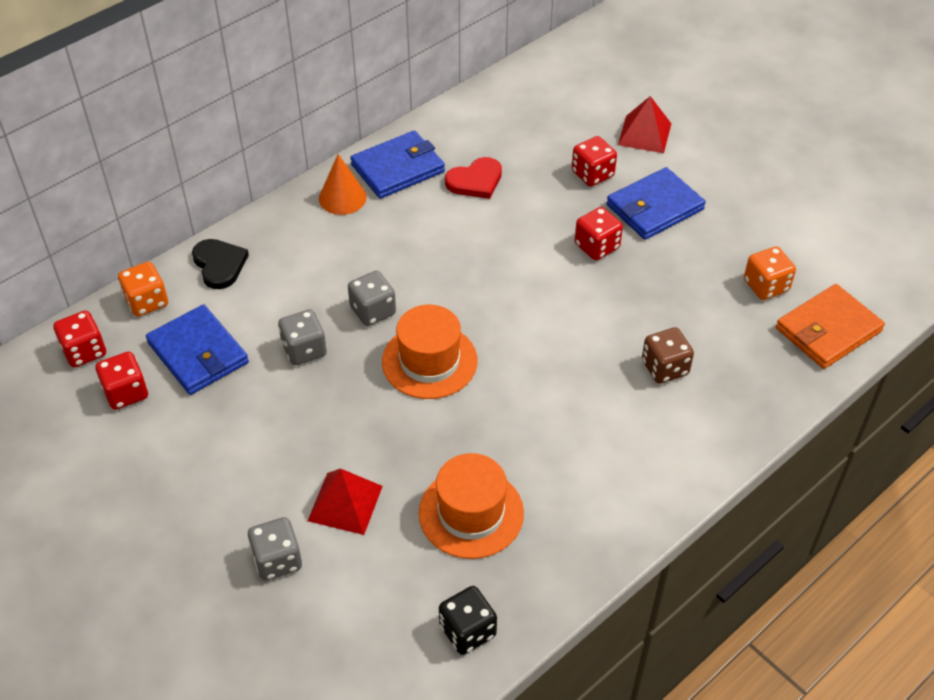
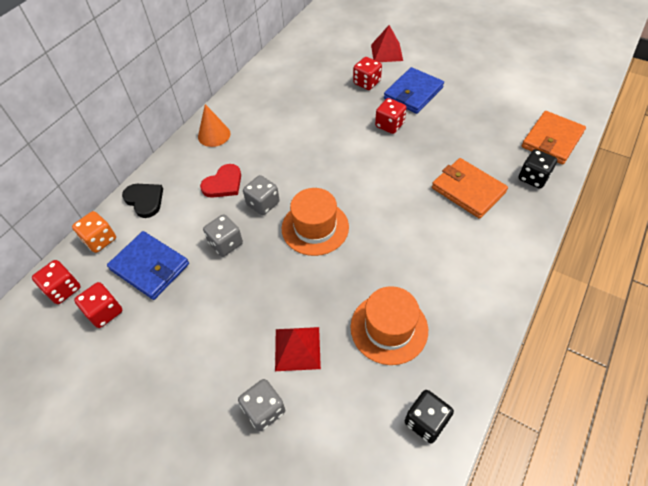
camera: 15 degrees left, 5 degrees up
(398, 168) = (243, 108): blue wallet -> none
(475, 181) = (296, 104): red heart -> red heart (223, 184)
(665, 368) = (468, 190): brown dice -> orange wallet
(766, 286) = (502, 123): orange dice -> none
(769, 376) = (533, 178): none -> black dice

